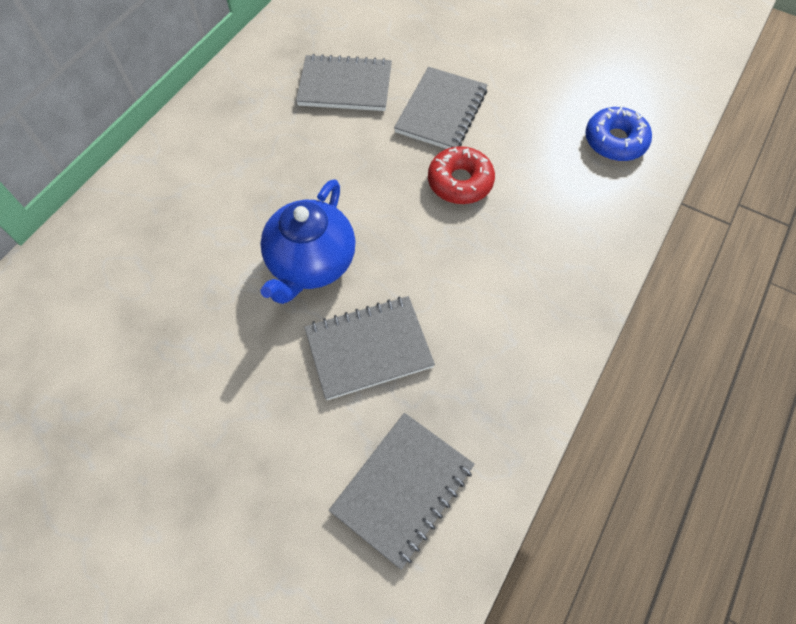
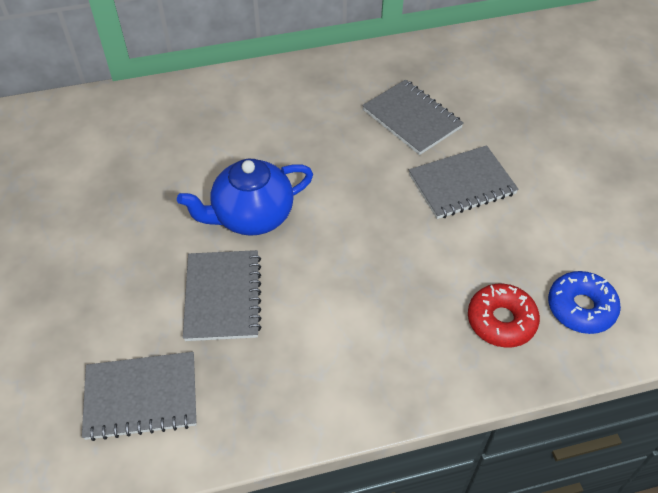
camera: 45 degrees right, 10 degrees down
(368, 348) = (223, 297): grey notebook -> grey notebook turned 60 degrees clockwise
(460, 182) = (415, 242): red donut -> red donut (501, 321)

